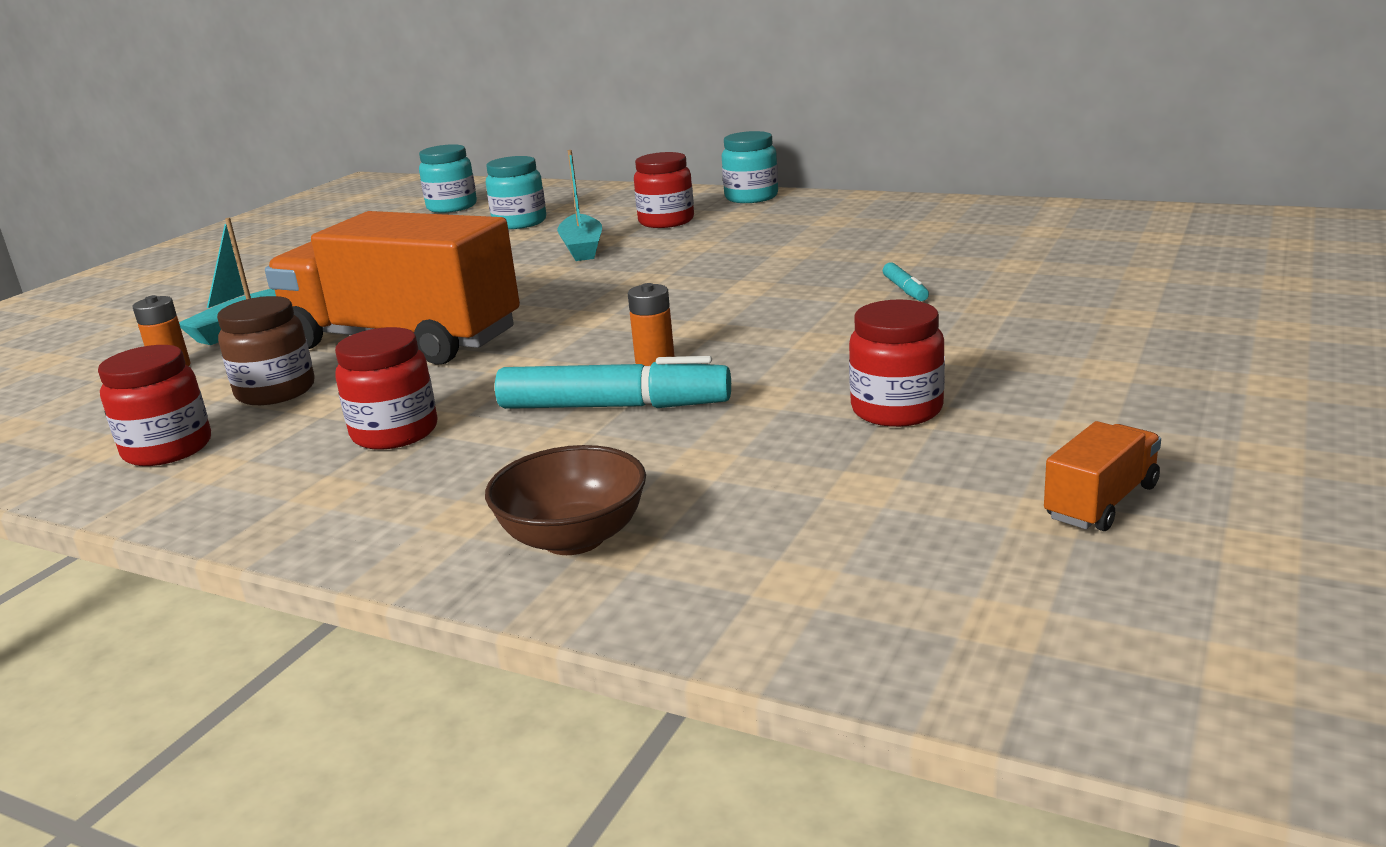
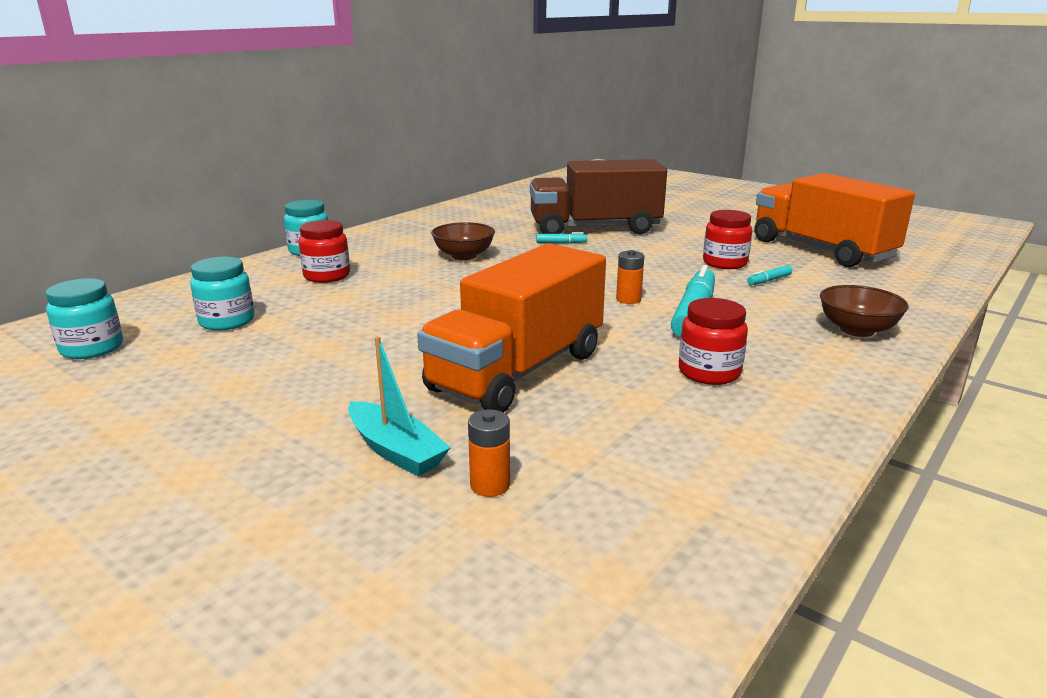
camera: 80 degrees left, 0 degrees up
(168, 449) = (709, 463): red jar -> none
(276, 391) = (601, 421): brown jar -> none
(582, 248) = (354, 304): turquoise boat -> none
(787, 255) = (464, 256): none -> brown bowl
(815, 453) = (769, 280): none -> turquoise marker
(1018, 297) = (595, 229): none -> brown truck
(1101, 502) = (821, 250): orange truck -> orange truck, size x2.50

